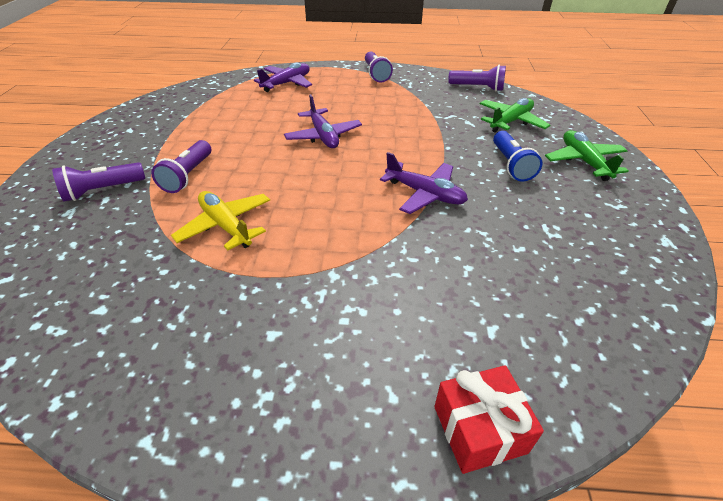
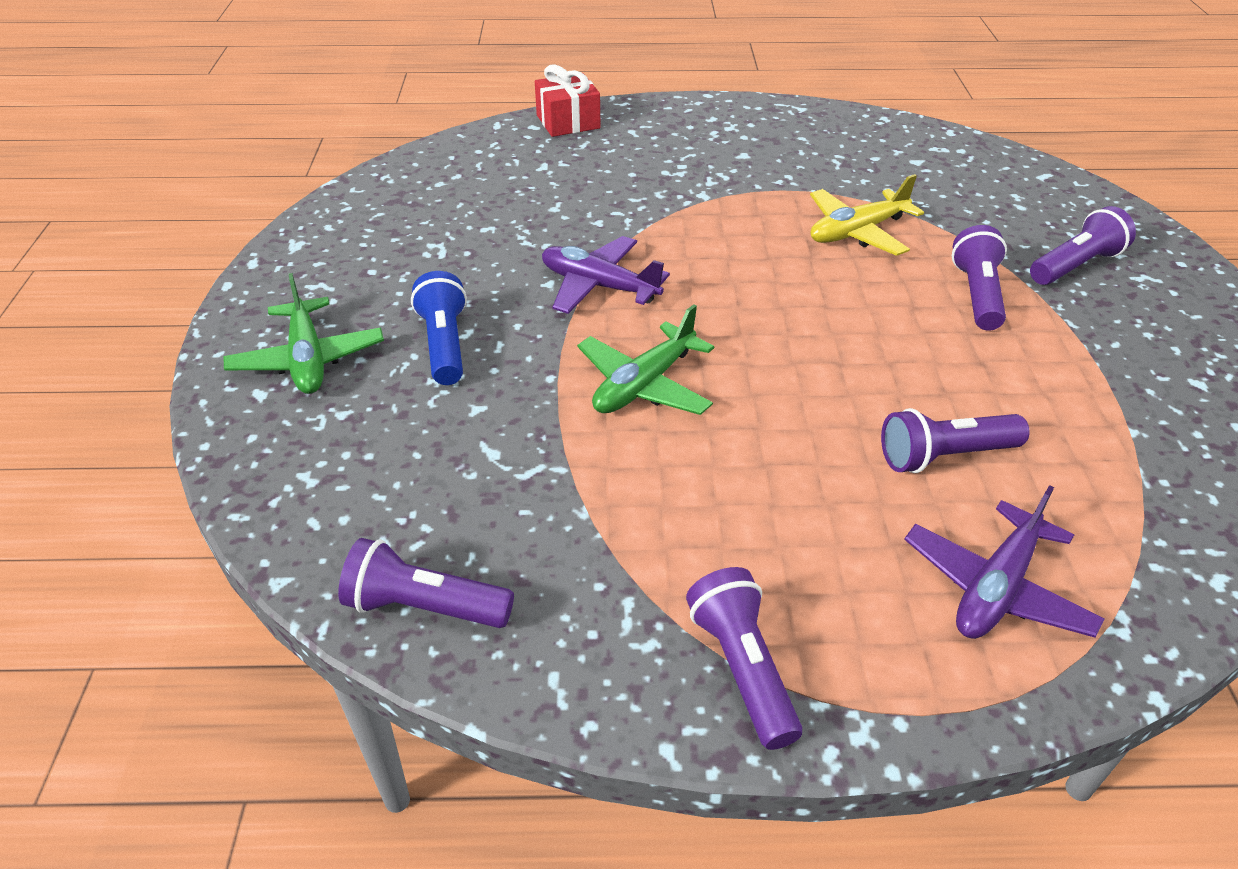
camera: 175 degrees right, 0 degrees up
(226, 226) = (857, 232): yellow plane -> yellow plane turned 105 degrees clockwise
(274, 112) = (945, 456): none -> purple flashlight
(323, 136) = (799, 390): purple plane -> none
(510, 122) = (393, 460): green plane -> green plane (644, 385)

